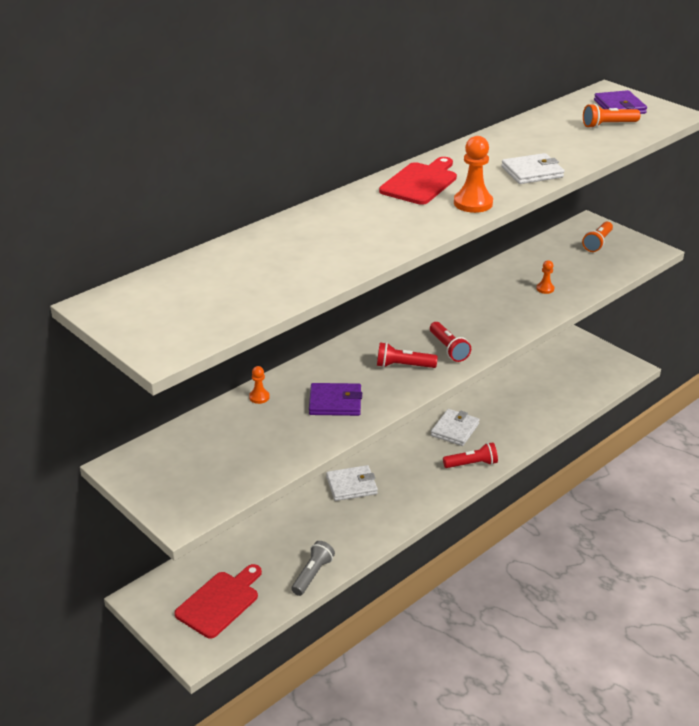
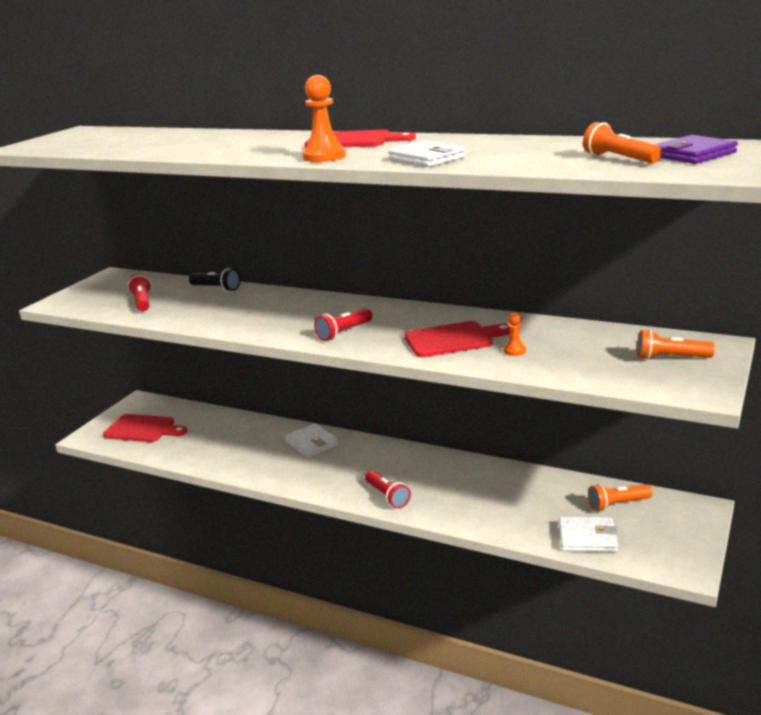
camera: 70 degrees right, 10 degrees down
(259, 397) = (216, 288): orange pawn -> black flashlight
(312, 574) = (187, 457): grey flashlight -> none
(335, 402) = (223, 312): purple wallet -> none
(403, 366) = (298, 322): red flashlight -> red flashlight (142, 302)
(455, 430) = (437, 473): white wallet -> white wallet (587, 537)
(505, 306) = (453, 339): none -> red cutting board
(549, 365) = (617, 504): none -> orange flashlight

